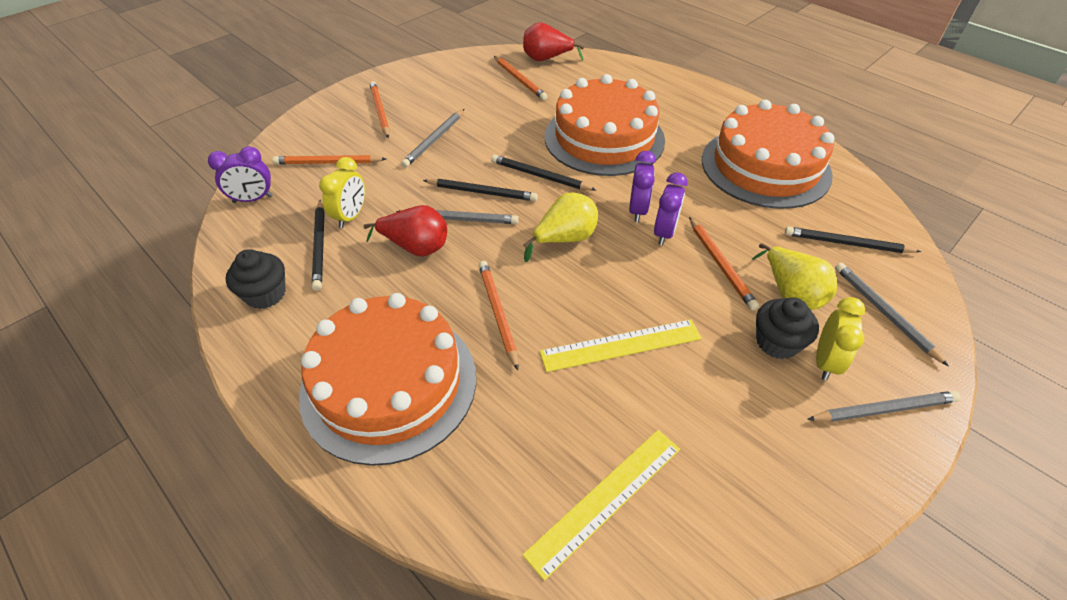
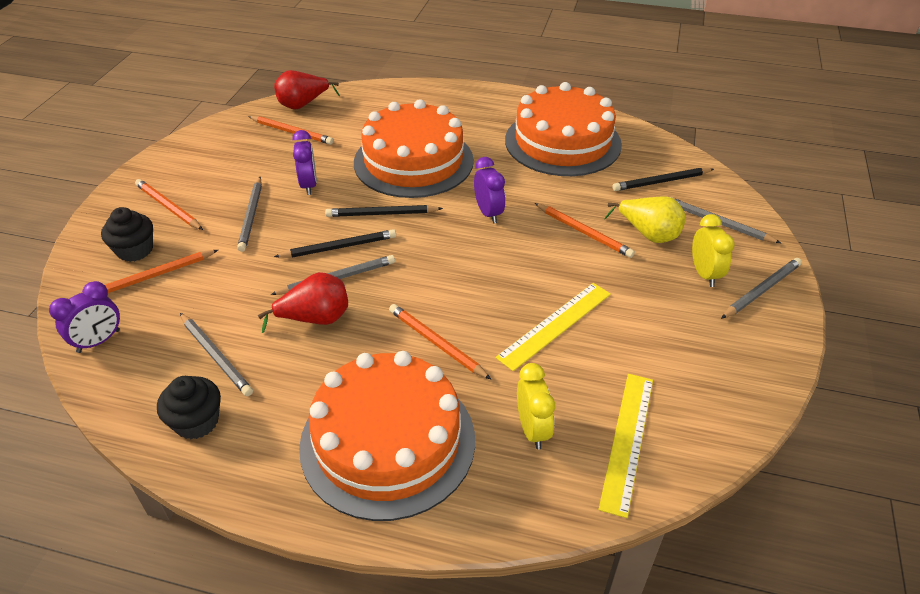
camera: 30 degrees left, 5 degrees down
(319, 246) = (215, 356): black pencil -> grey pencil
(351, 216) = (225, 317): yellow clock -> yellow clock (532, 430)
(564, 239) = (445, 260): yellow pear -> none
(664, 233) = (523, 223): purple clock -> purple clock (308, 185)
(777, 342) = (664, 274): black cupcake -> black cupcake (135, 250)

